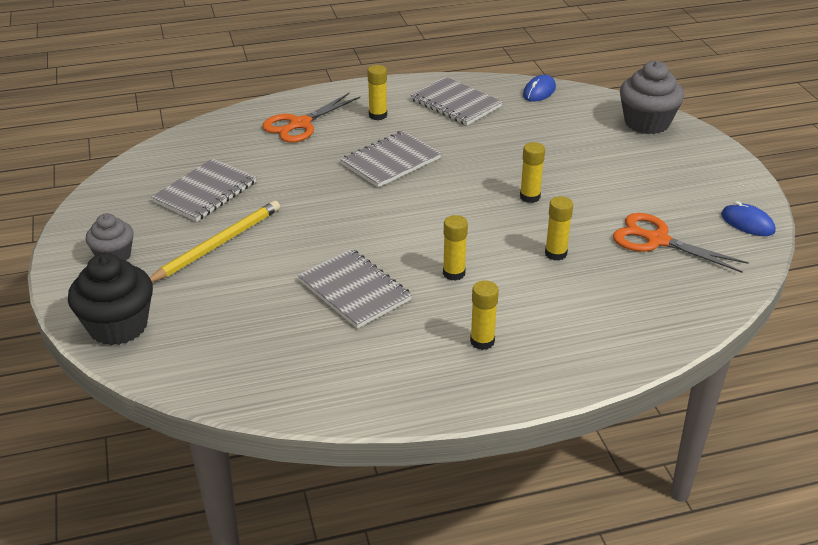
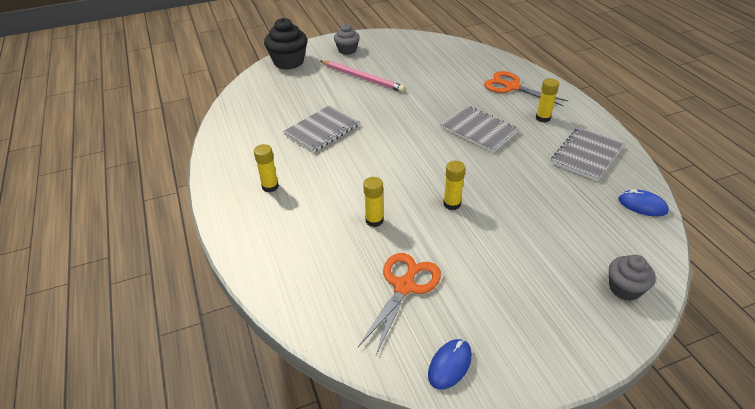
camera: 85 degrees right, 5 degrees up
(205, 192) = (415, 66): grey notebook -> none
(217, 245) = (362, 78): yellow pencil -> pink pencil
(454, 273) = (343, 169): yellow glue stick -> none
(646, 123) = (624, 288): grey cupcake -> grey cupcake, size x0.62

